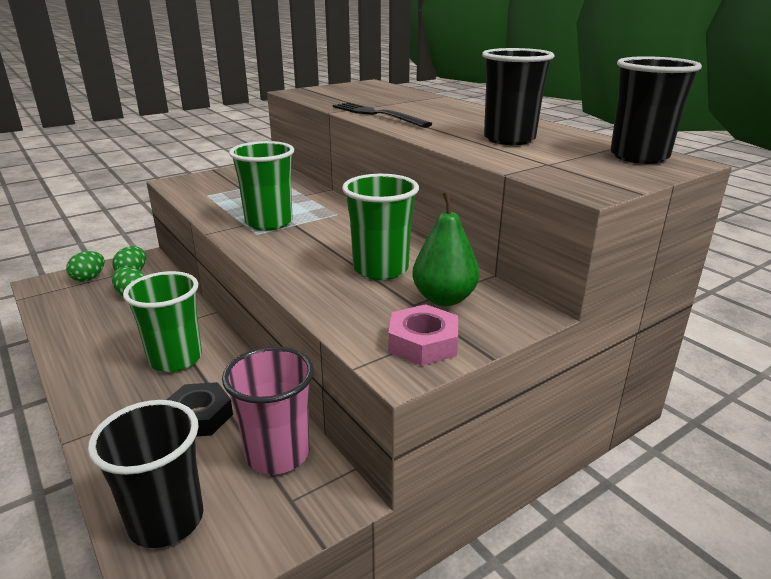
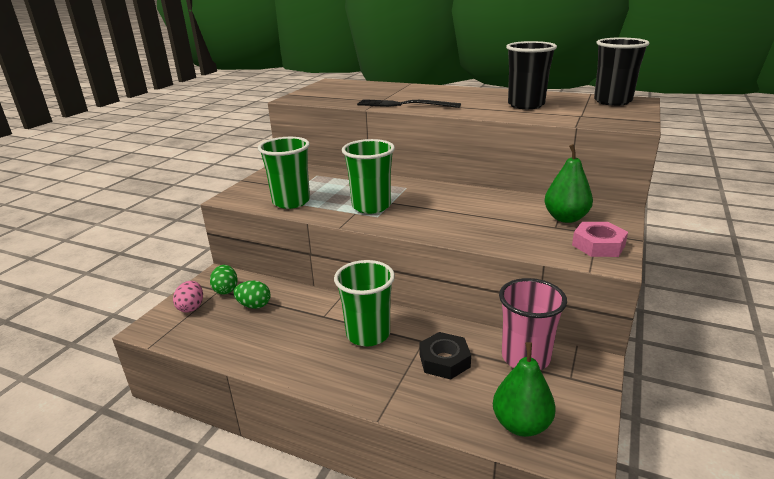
camera: 30 degrees left, 0 degrees up
(89, 278) = (191, 307): green egg -> pink egg
(166, 520) = (521, 424): black cup -> green pear
(381, 269) = (501, 213): green cup -> green cup (291, 202)

